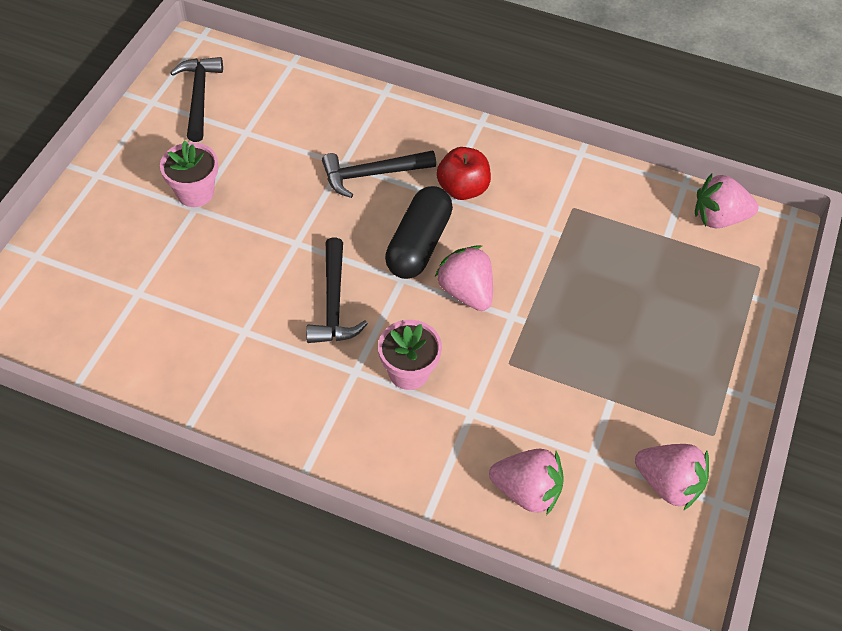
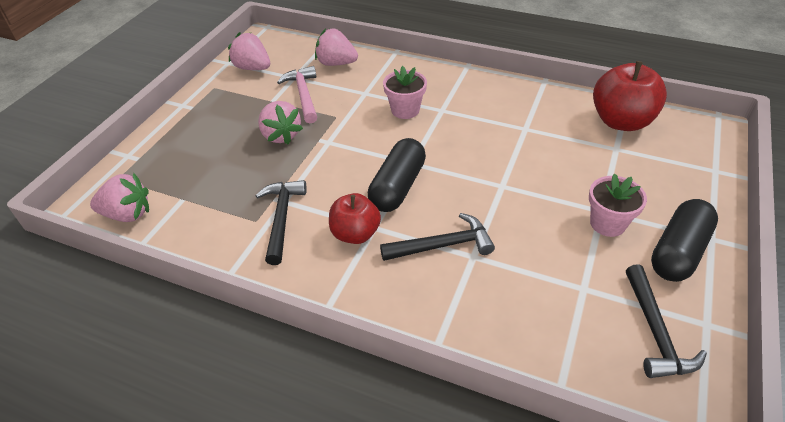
camera: 175 degrees left, 10 degrees down
(109, 338) = (621, 121): none -> red apple
(139, 162) = (678, 252): none -> black capsule
(334, 302) = (463, 146): black hammer -> black hammer (281, 219)
(466, 292) = (361, 155): pink strawberry -> pink strawberry (281, 135)
(565, 410) = (303, 95): none -> pink hammer

